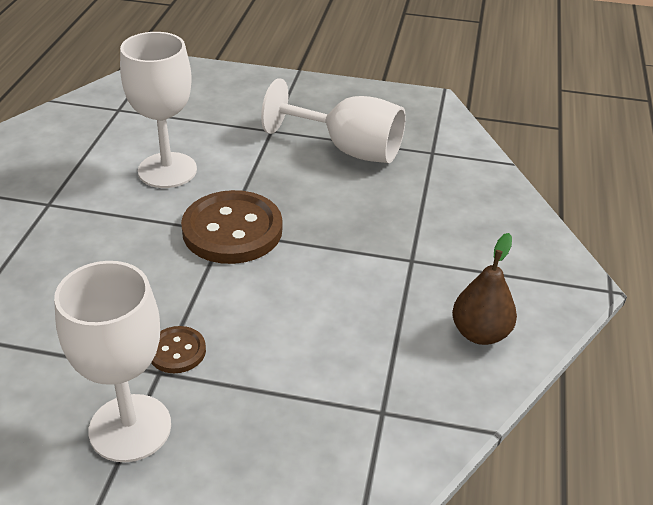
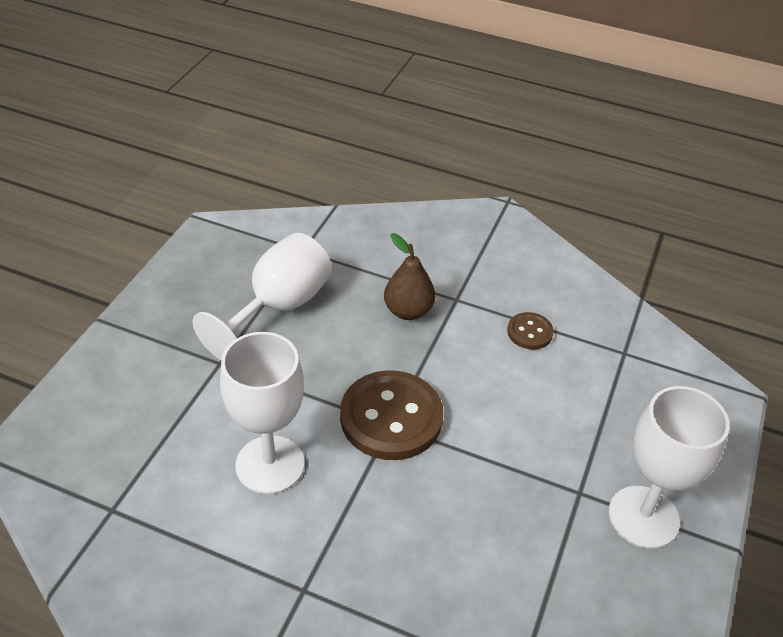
camera: 80 degrees left, 5 degrees up
(177, 351) = (556, 477): brown button -> brown button (529, 332)
(480, 333) = (547, 280): brown pear -> brown pear (408, 311)

